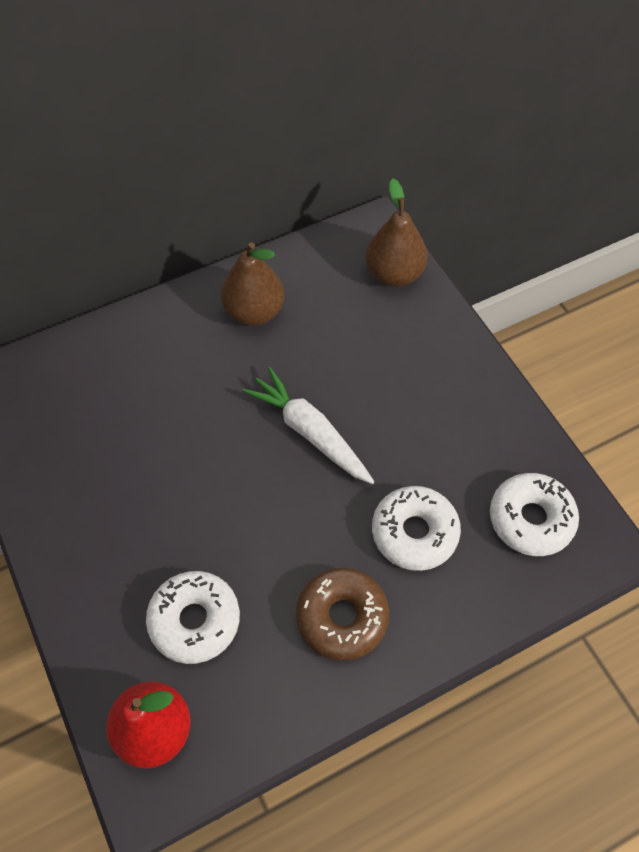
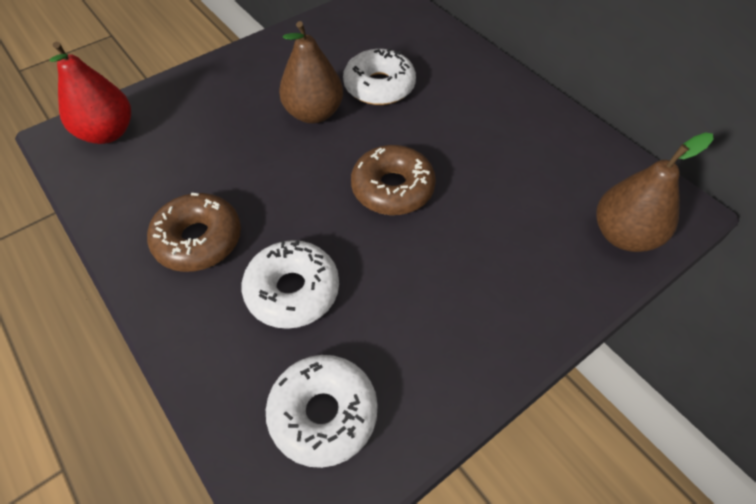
camera: 80 degrees right, 5 degrees down
(195, 620) = (197, 140): white donut -> white donut (379, 86)
(254, 311) = (517, 127): brown pear -> brown pear (314, 113)
(310, 432) = (392, 188): white carrot -> brown donut

